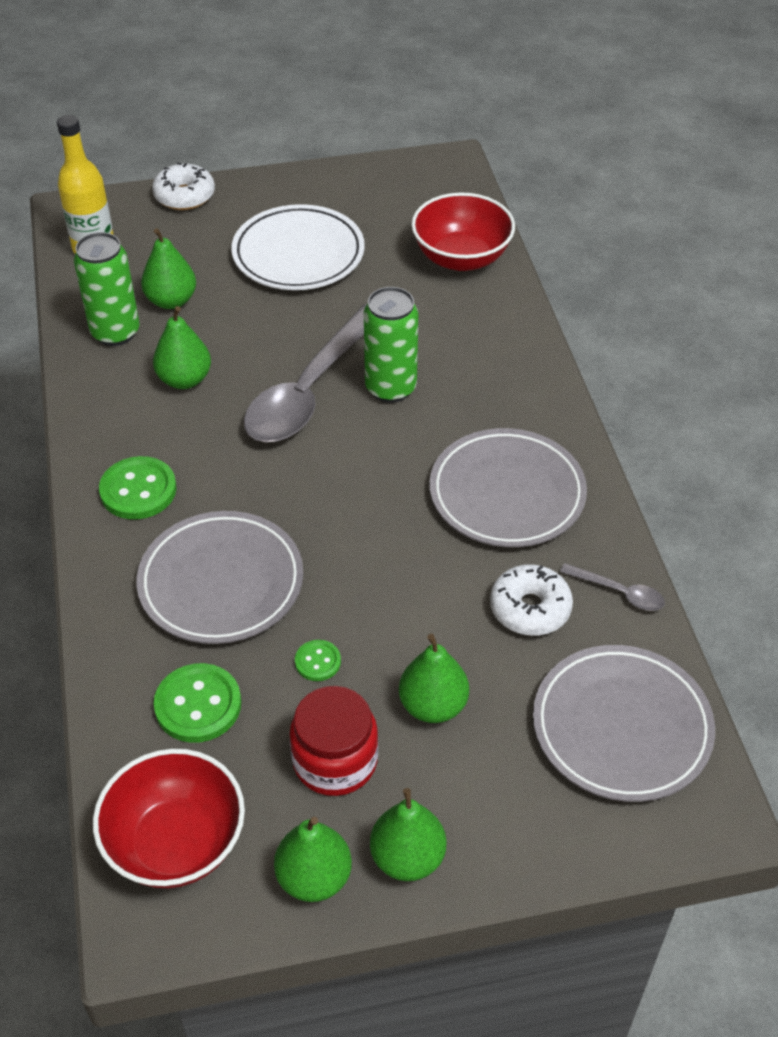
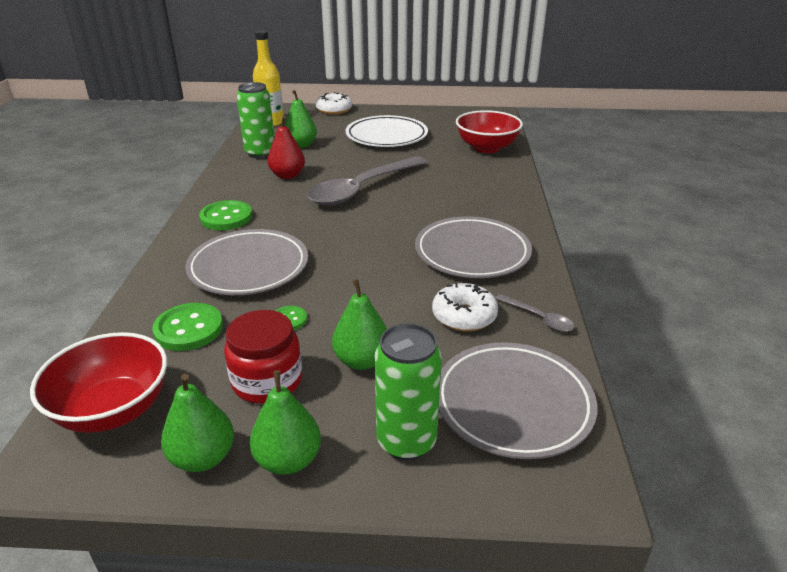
camera: 15 degrees right, 15 degrees down
(184, 379) = (287, 175): green pear -> red pear
(390, 388) = (414, 194): green can -> green can (406, 441)

